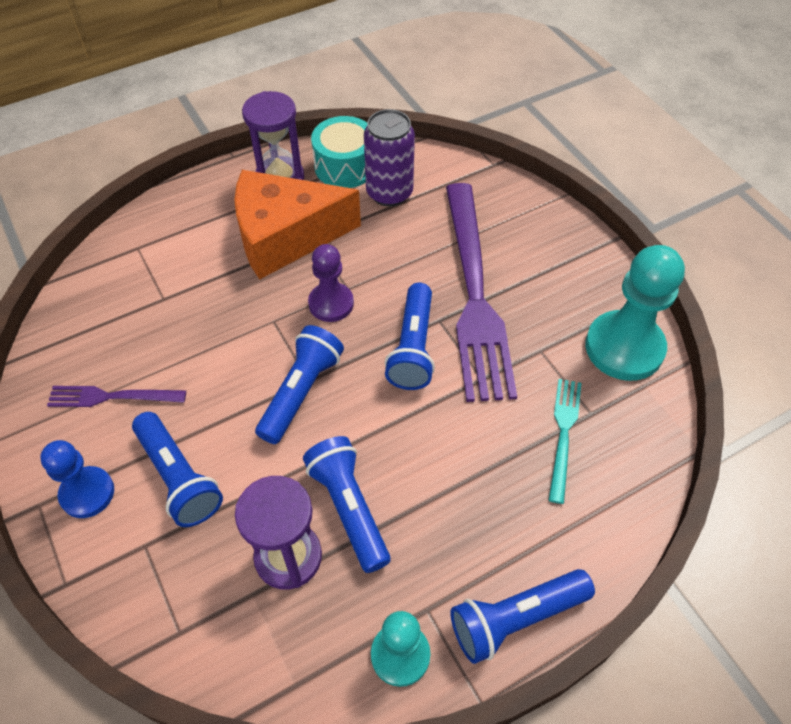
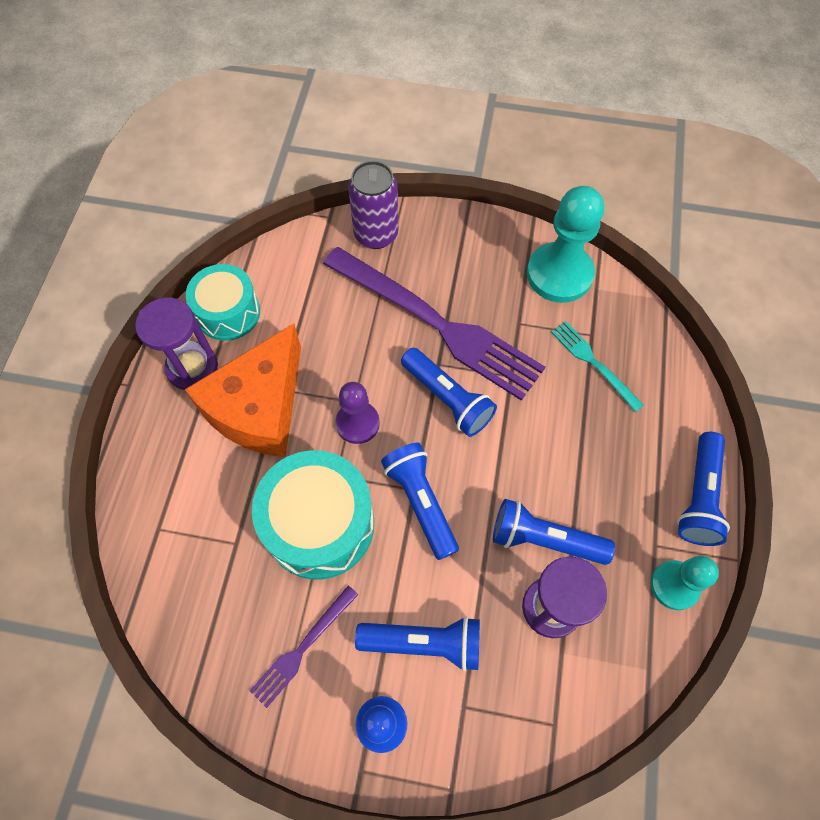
camera: 50 degrees left, 10 degrees up
(222, 338) = (319, 524): none -> turquoise drum
(389, 193) = (288, 304): purple can -> purple can (376, 234)

